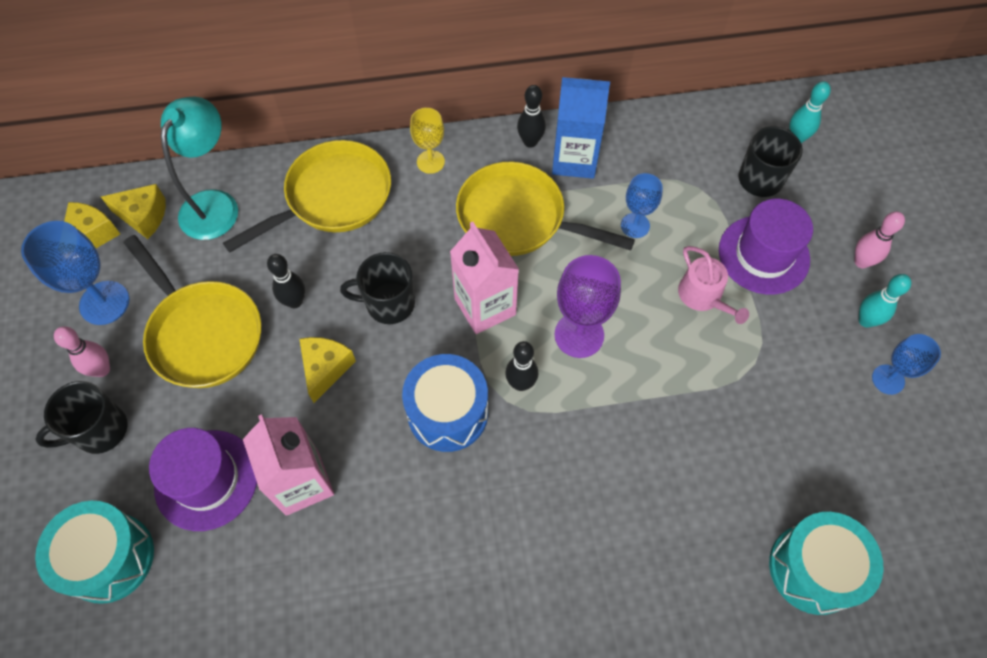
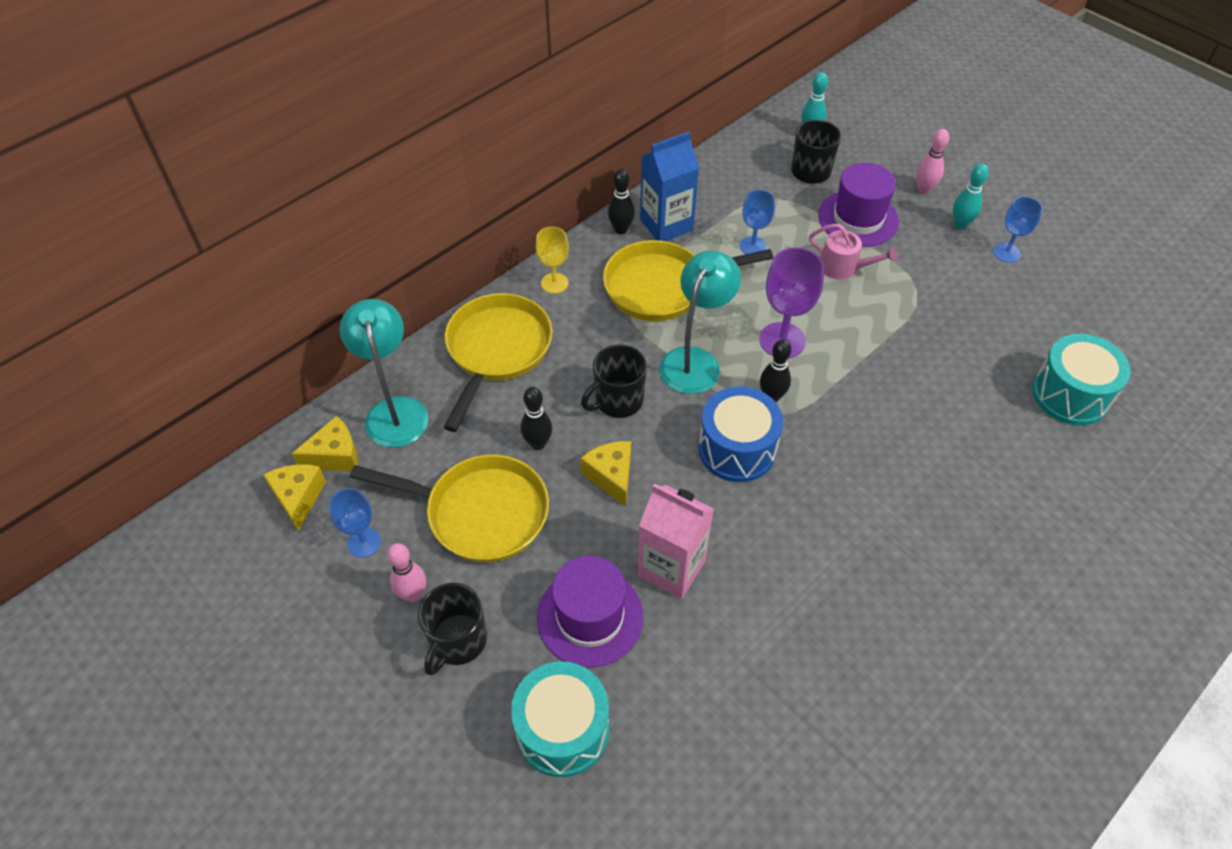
camera: 35 degrees left, 10 degrees down
(104, 303) = (364, 542): blue goblet -> blue goblet, size x0.63
(485, 306) = (695, 360): pink carton -> turquoise lamp

